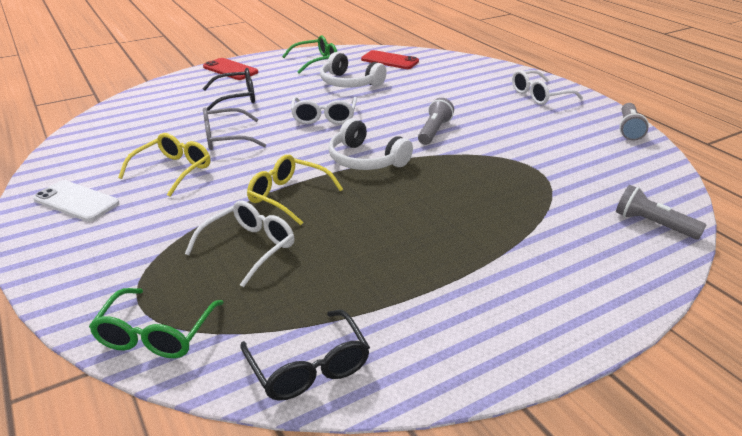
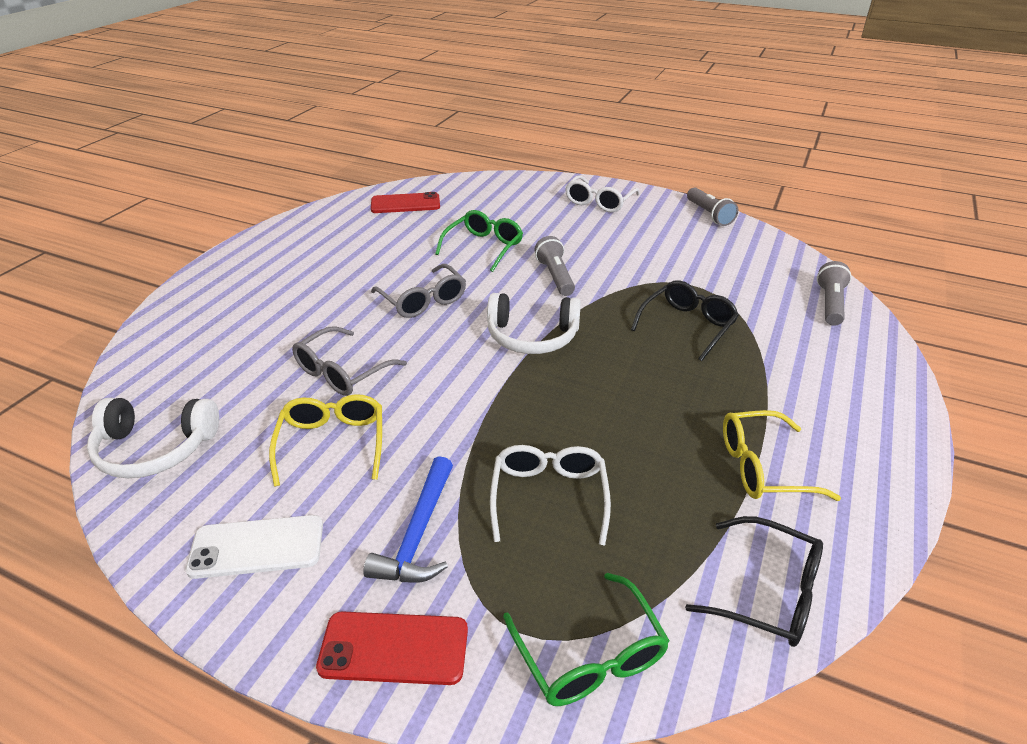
camera: 35 degrees left, 5 degrees up
(155, 231) = (418, 533): none -> blue hammer
(230, 69) = (222, 275): red phone -> red phone (394, 648)
(237, 97) = (283, 311): black glasses -> black glasses (687, 325)
(288, 196) = (509, 415): yellow glasses -> yellow glasses (762, 467)
(316, 61) = (322, 230): green glasses -> green glasses (484, 247)
(324, 117) = (423, 301): white glasses -> grey glasses
(349, 83) = (396, 247): white headphones -> white headphones (155, 448)
(653, 224) = (830, 304): grey flashlight -> grey flashlight turned 105 degrees clockwise

